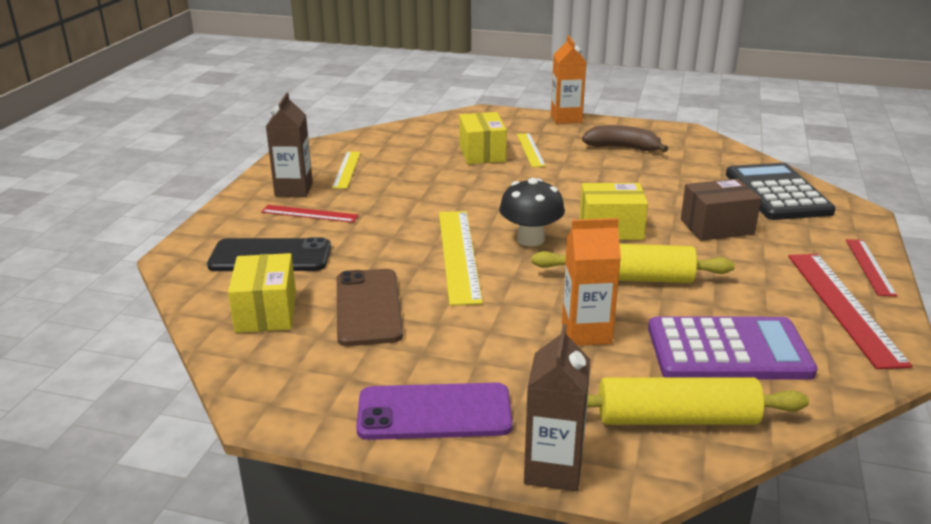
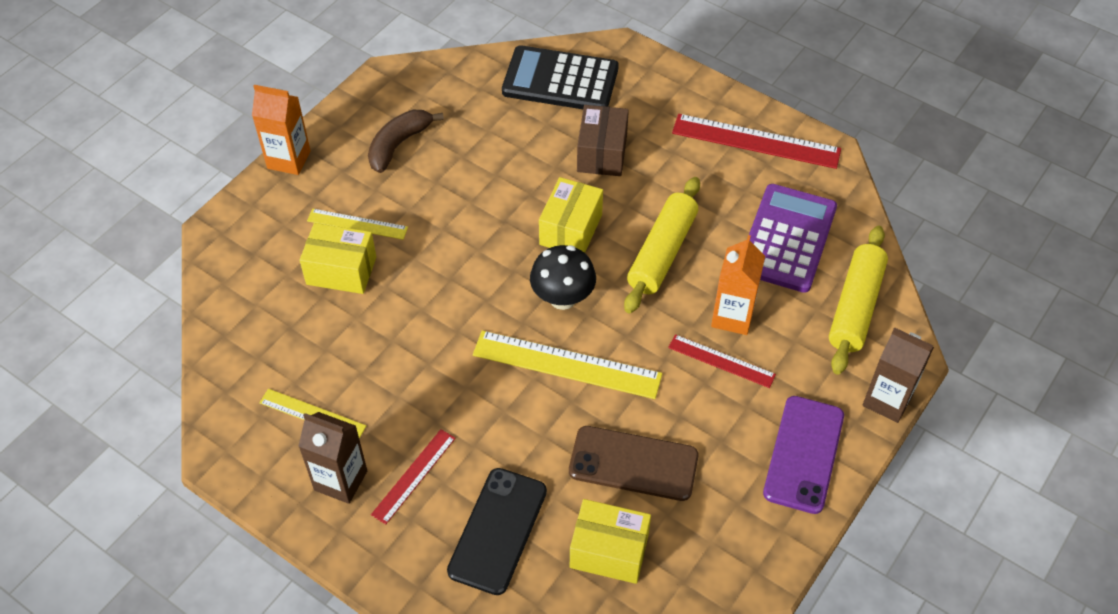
camera: 70 degrees left, 25 degrees up
(870, 267) = (708, 93): red ruler -> red ruler (721, 361)

